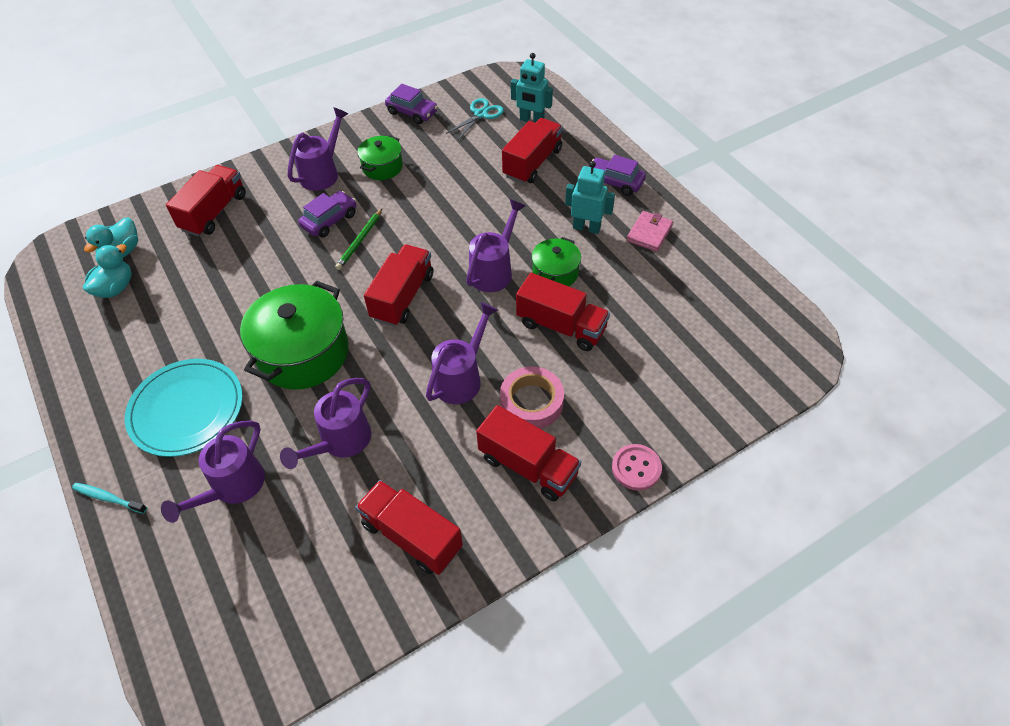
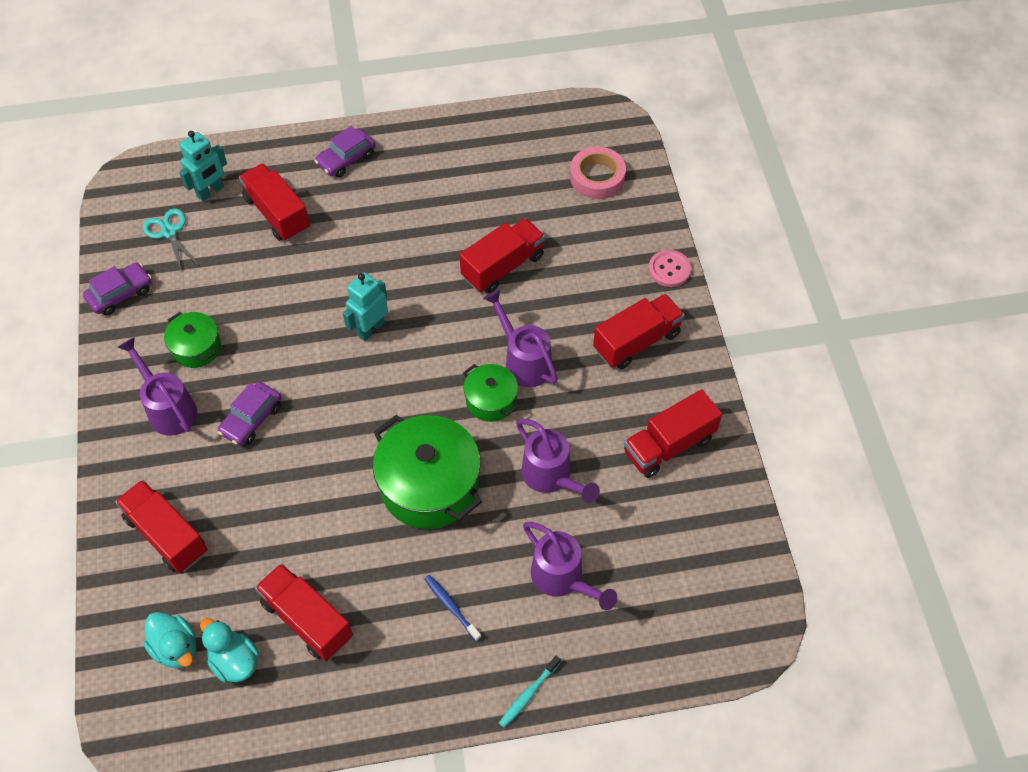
camera: 70 degrees left, 5 degrees up
(186, 409) = (451, 606): turquoise plate -> blue toothbrush
(329, 220) = (252, 419): purple car -> purple car turned 120 degrees counterclockwise
(360, 241) = (300, 398): green pencil -> none
(402, 296) = (400, 380): red truck -> red truck (307, 619)
(494, 270) = (408, 295): purple watering can -> none
(531, 402) = (574, 317): pink tape -> pink tape (597, 177)
(555, 273) = (437, 248): green pot -> green pot (491, 400)
(586, 228) = (394, 204): turquoise robot -> turquoise robot (370, 329)
(649, 233) = (428, 160): pink wallet -> none

